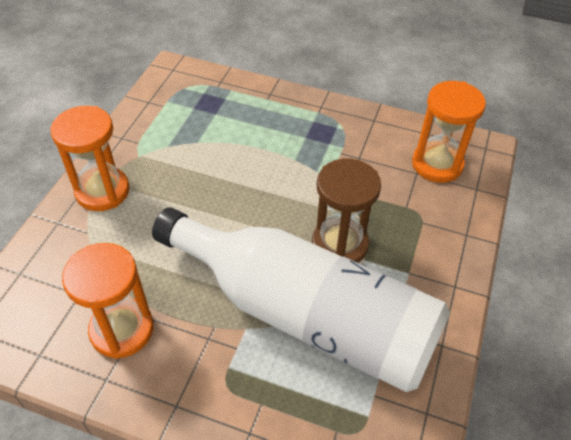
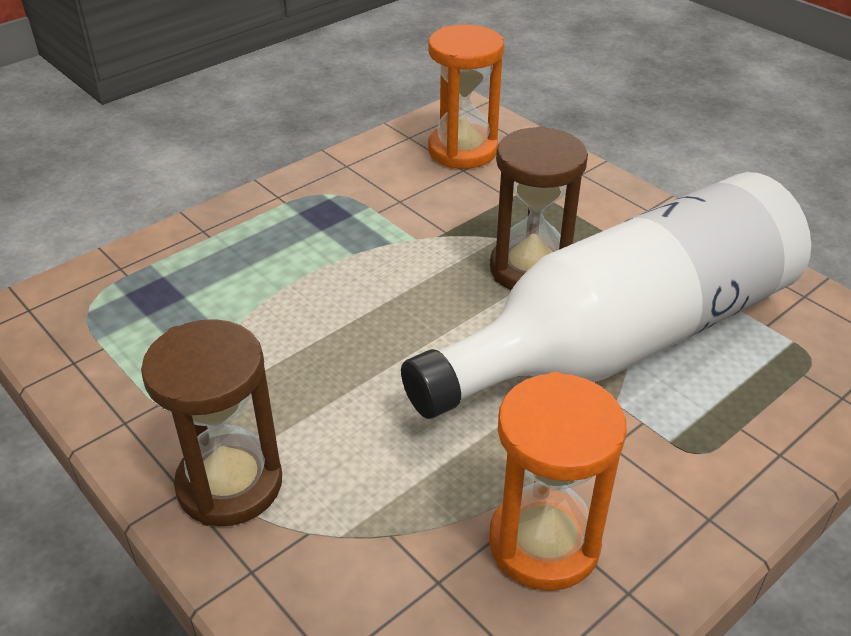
camera: 60 degrees left, 10 degrees down
(102, 191) = (230, 484): orange hourglass -> brown hourglass

